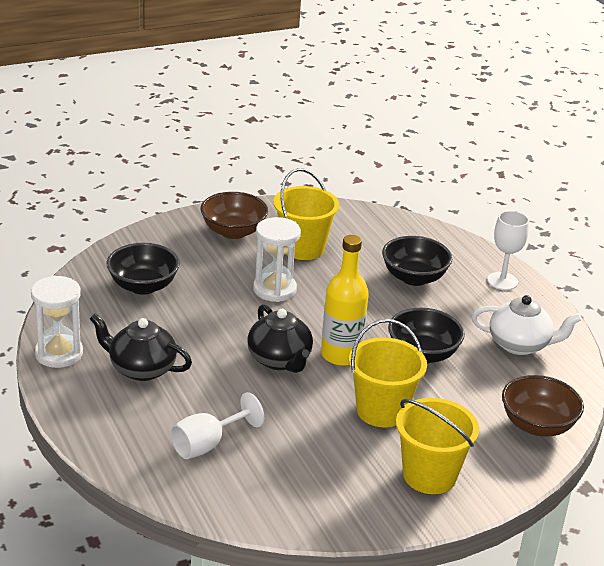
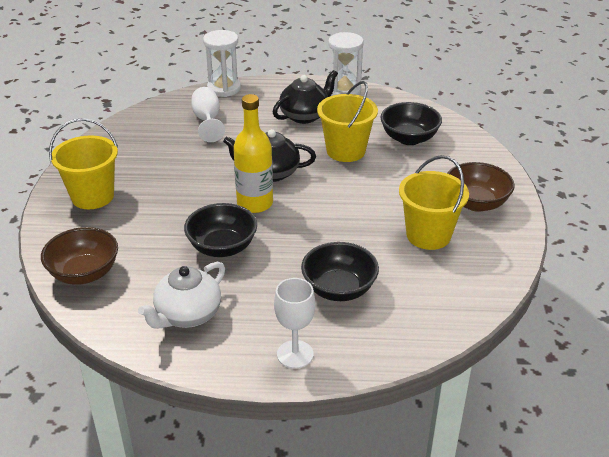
camera: 120 degrees right, 5 degrees up
(274, 289) = (368, 198): white hourglass -> white hourglass (224, 88)
(381, 411) = (175, 200): yellow bucket -> yellow bucket (345, 151)

